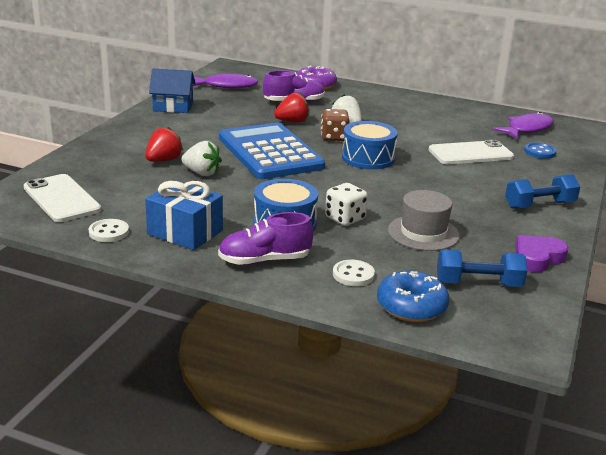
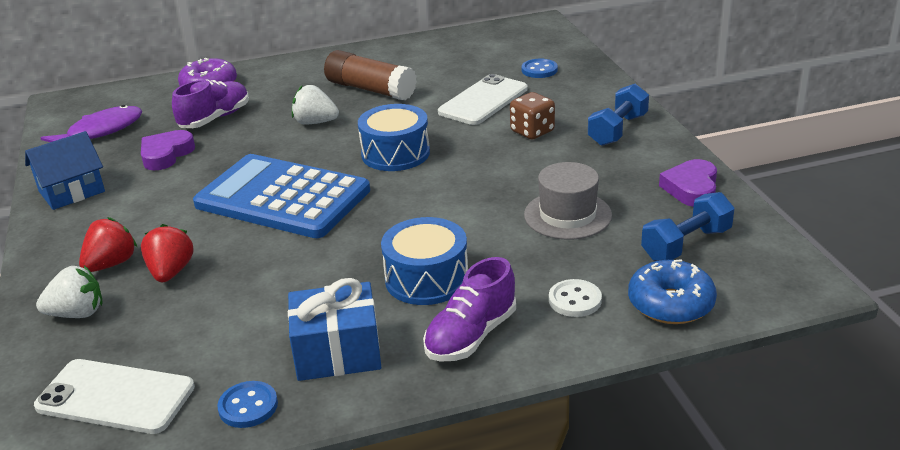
camera: 35 degrees left, 5 degrees up
(109, 232) = (248, 406): white button -> blue button
(202, 173) = (243, 265): white strawberry -> white strawberry (77, 313)
(242, 109) = (166, 154): none -> purple heart
(292, 121) = (250, 145): red strawberry -> red strawberry (111, 264)
(334, 137) = (325, 144): brown dice -> brown dice (532, 131)
(345, 219) = (476, 239): white dice -> none
(406, 121) = (370, 89): none -> brown glue stick
(527, 129) = (494, 48): purple fish -> none

